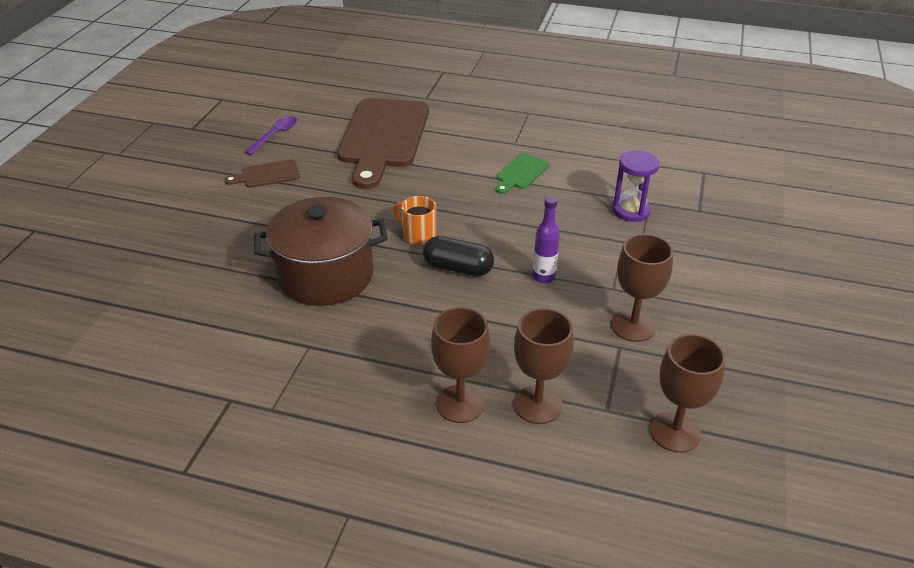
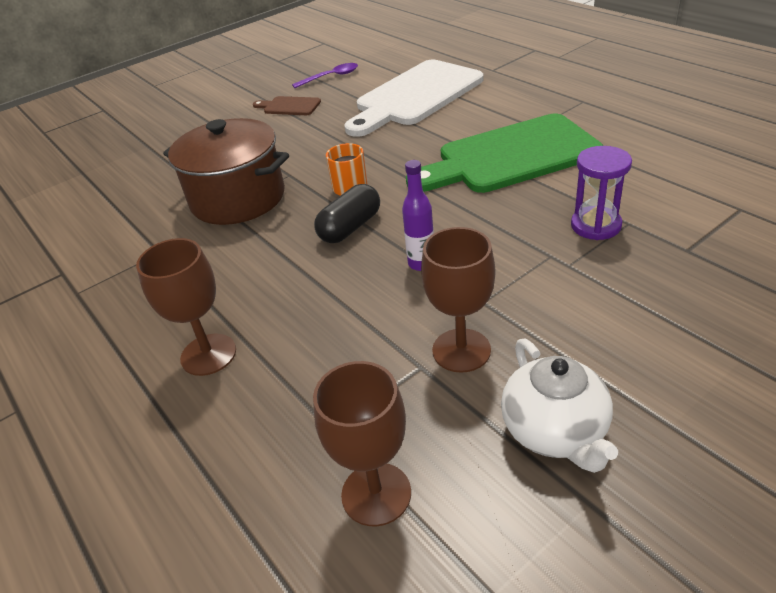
camera: 40 degrees right, 0 degrees up
(383, 137) = (415, 96): brown cutting board -> white cutting board
(458, 268) = (350, 227): black capsule -> black capsule turned 75 degrees clockwise
(521, 173) = (511, 156): green cutting board -> green cutting board, size x2.30
(537, 405) = (272, 389): brown goblet -> none
(733, 350) = (555, 432): none -> white teapot

